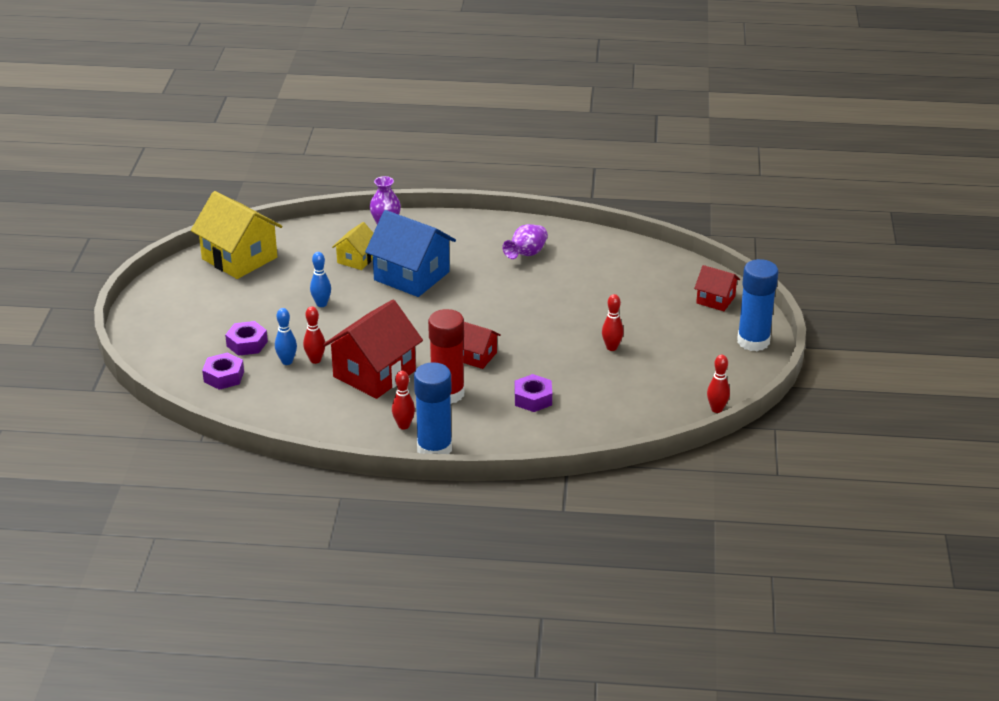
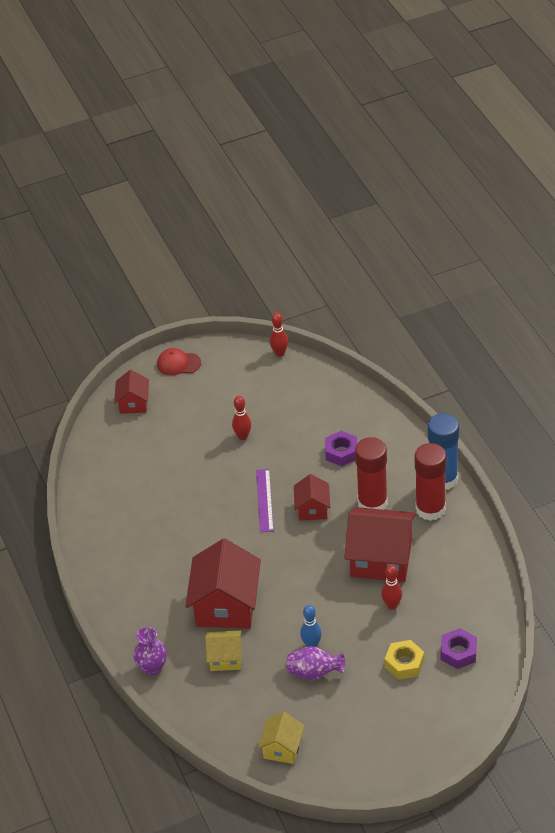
camera: 115 degrees left, 10 degrees up
(239, 258) = (282, 748): yellow house -> yellow house, size x0.54
(247, 344) = (404, 663): purple nut -> yellow nut
(287, 361) = (408, 622): blue bowling pin -> none
(404, 425) = (430, 509): red bowling pin -> red glue stick
(411, 276) = (226, 605): blue house -> red house
(514, 333) = (265, 500): none -> purple ruler
(526, 254) = (139, 545): purple vase -> purple vase (314, 673)
(753, 341) = (178, 363): blue glue stick -> red cap

